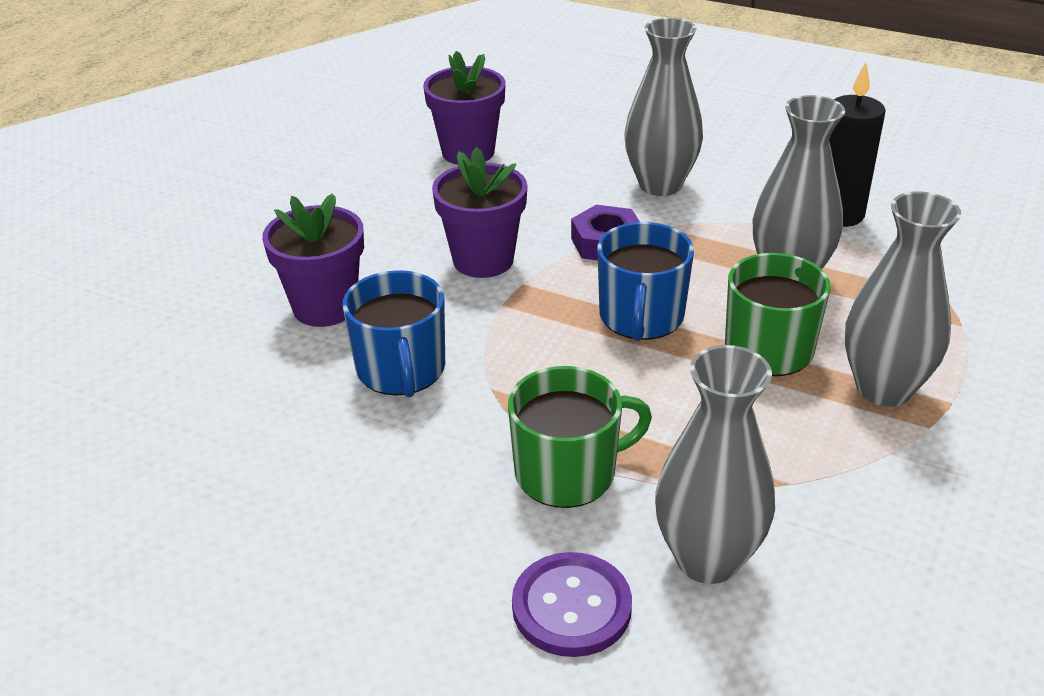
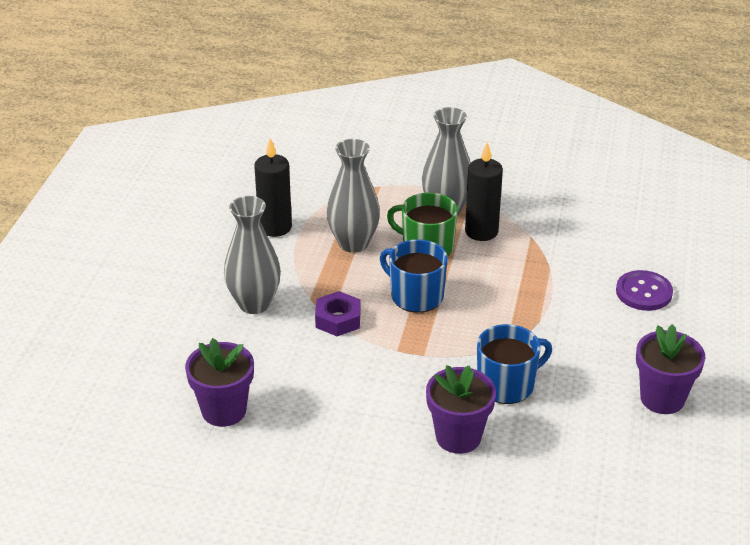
camera: 105 degrees left, 0 degrees up
(483, 260) = (376, 372): purple flower pot -> purple flower pot (662, 398)
(568, 472) = (560, 305): green mug -> none
(641, 317) = (415, 296): blue mug -> blue mug turned 135 degrees counterclockwise
(707, 559) = (593, 257): grey vase -> none
(810, 419) = (481, 231): none -> black candle

